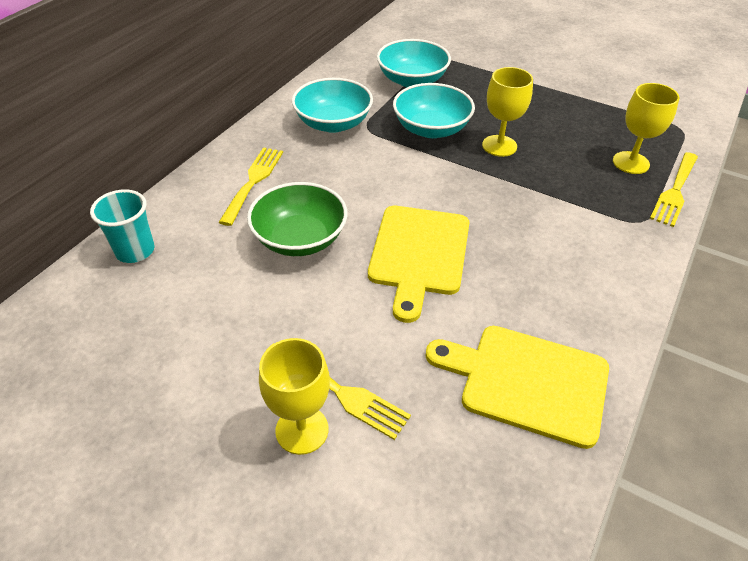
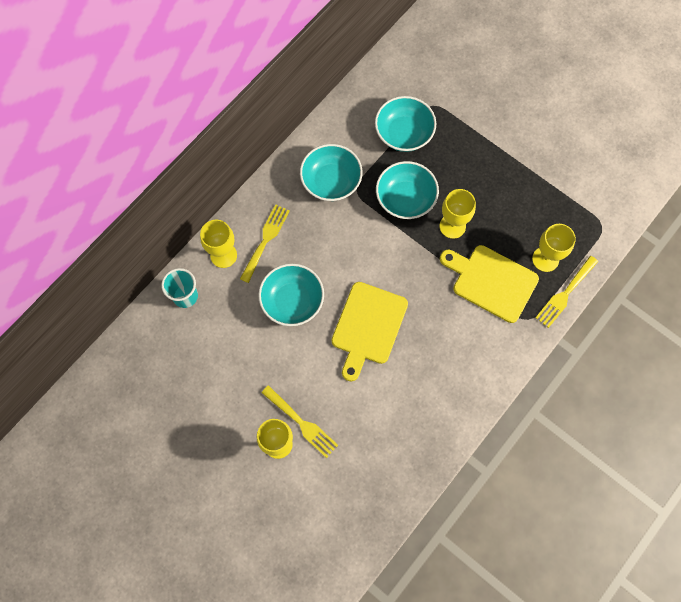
camera: 10 degrees right, 25 degrees up
(194, 202) = (223, 255): none -> yellow goblet
(300, 239) = (292, 301): green bowl -> turquoise bowl
(527, 382) = (408, 434): yellow cutting board -> yellow cutting board (491, 282)

